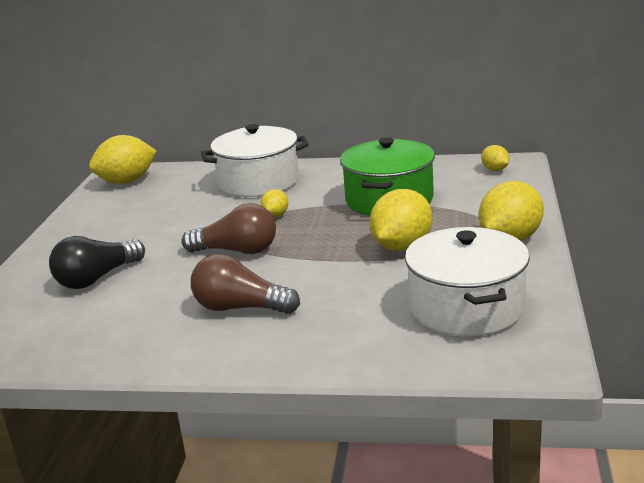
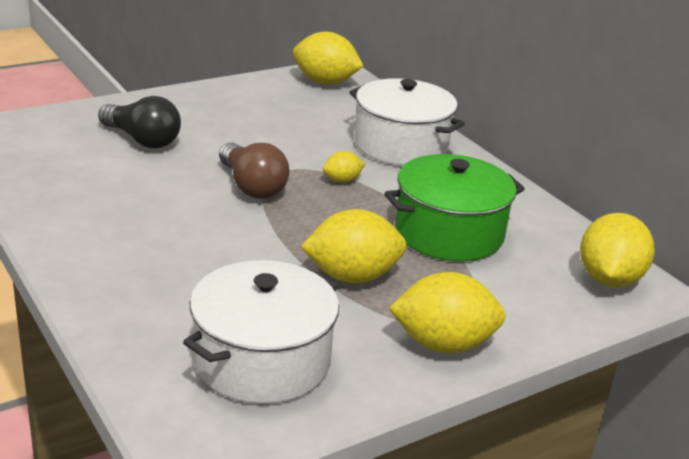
camera: 45 degrees right, 5 degrees up
(97, 278) = (142, 140): black light bulb -> black light bulb turned 150 degrees counterclockwise
(240, 308) = (151, 227): brown light bulb -> none
(495, 169) = (609, 279): yellow lemon -> yellow lemon, size x1.99

